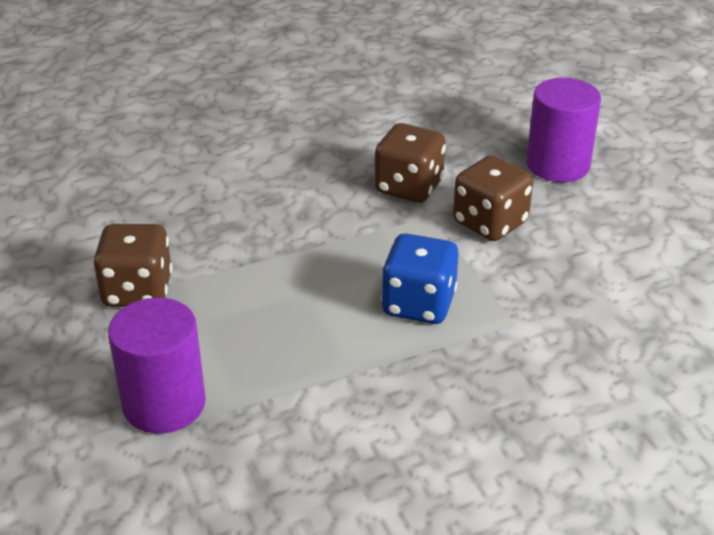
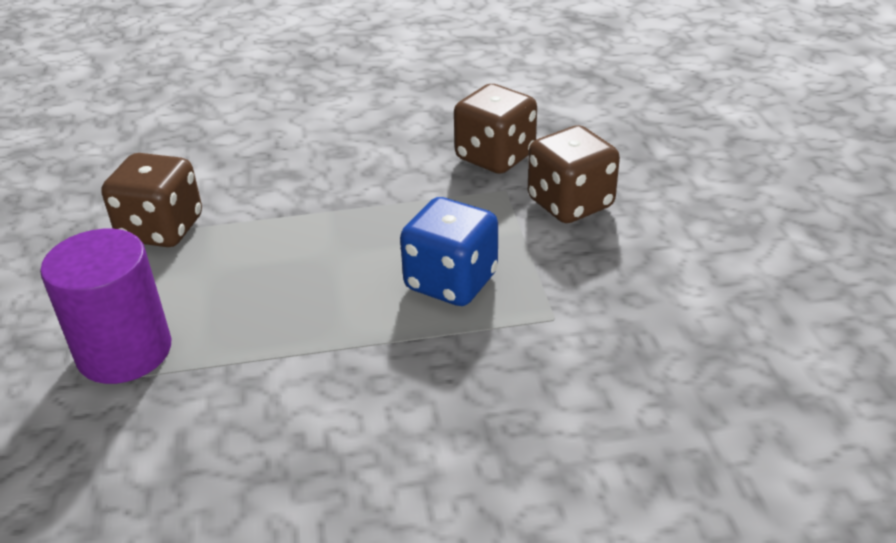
camera: 15 degrees right, 0 degrees up
(557, 165) = (673, 151): purple cylinder -> none

